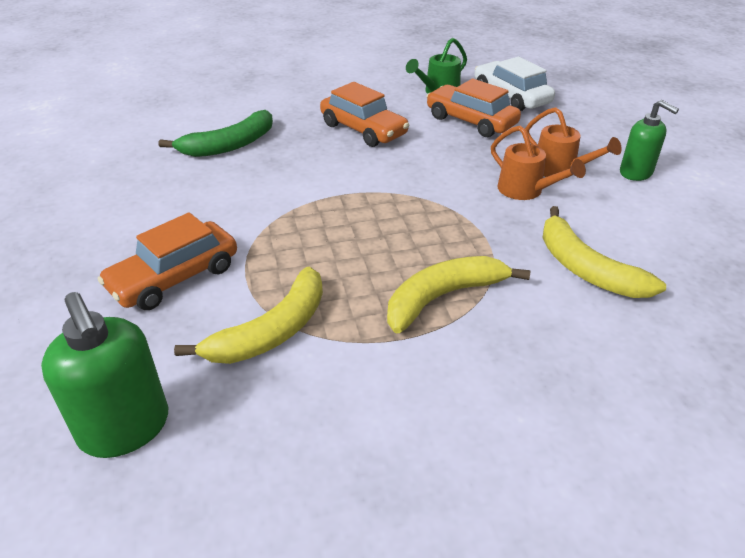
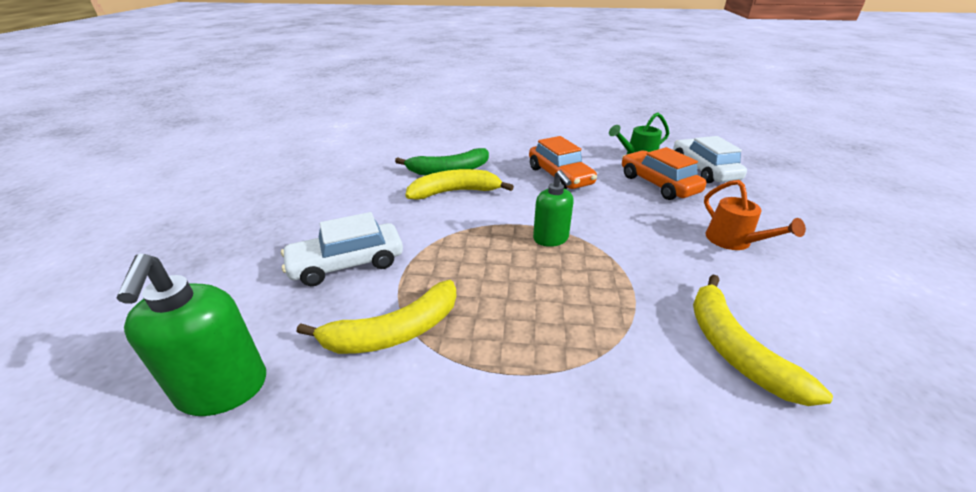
camera: 20 degrees right, 5 degrees down
(174, 277) = (347, 263): orange car -> white car
(443, 297) = (567, 341): yellow banana -> yellow banana (455, 192)
(526, 191) = (691, 254): orange watering can -> none
(636, 173) = (819, 260): green soap dispenser -> green soap dispenser (551, 239)

